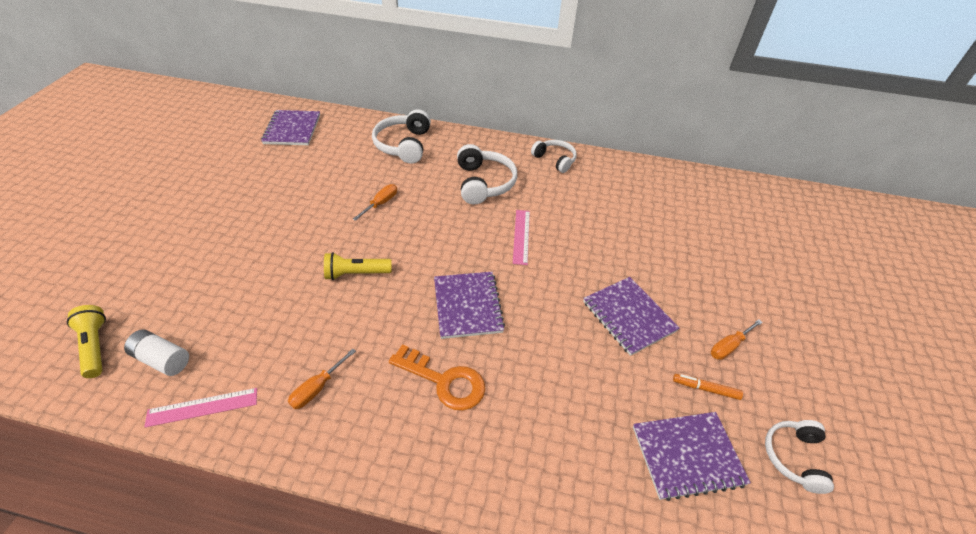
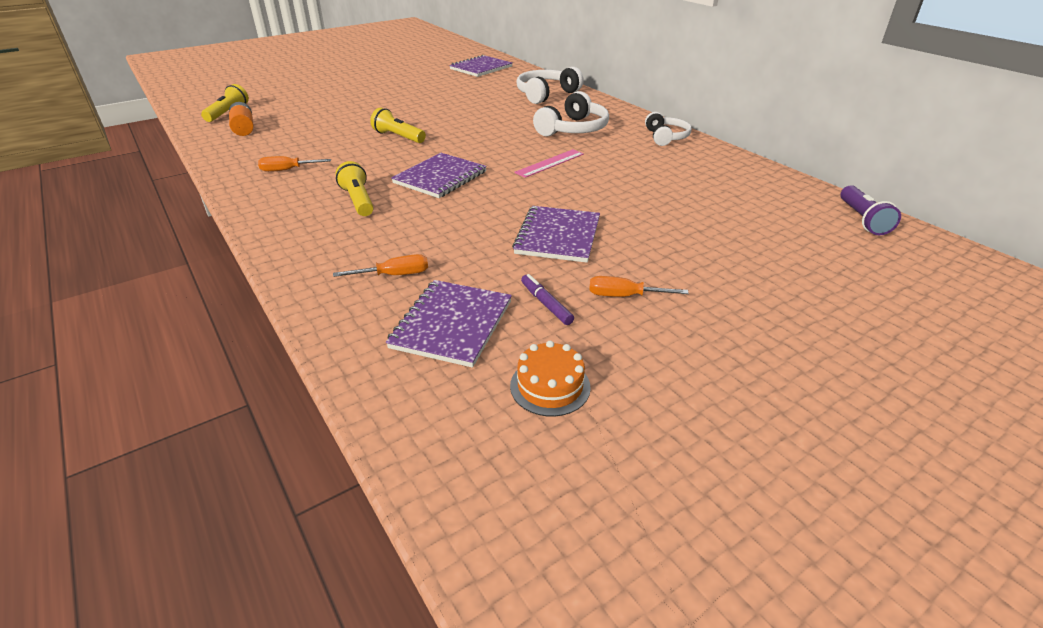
camera: 45 degrees right, 10 degrees down
(162, 359) = (244, 128): white battery -> orange battery
(202, 407) = (227, 151): pink ruler -> none
(380, 203) = (474, 114): orange screwdriver -> orange screwdriver (394, 275)
(444, 381) = (358, 200): orange key -> yellow flashlight
(687, 456) = (452, 324): purple notebook -> purple notebook turned 75 degrees clockwise
(705, 389) = (546, 304): orange marker -> purple marker
(741, 189) = (862, 220): none -> purple flashlight
(794, 457) = (550, 386): white headphones -> orange cake

